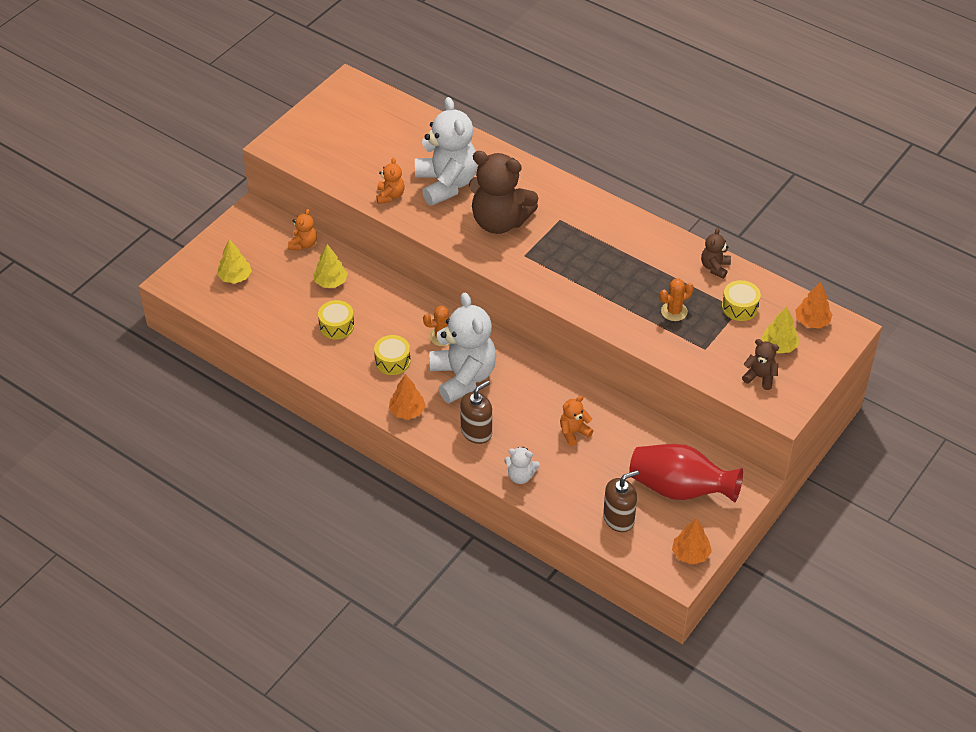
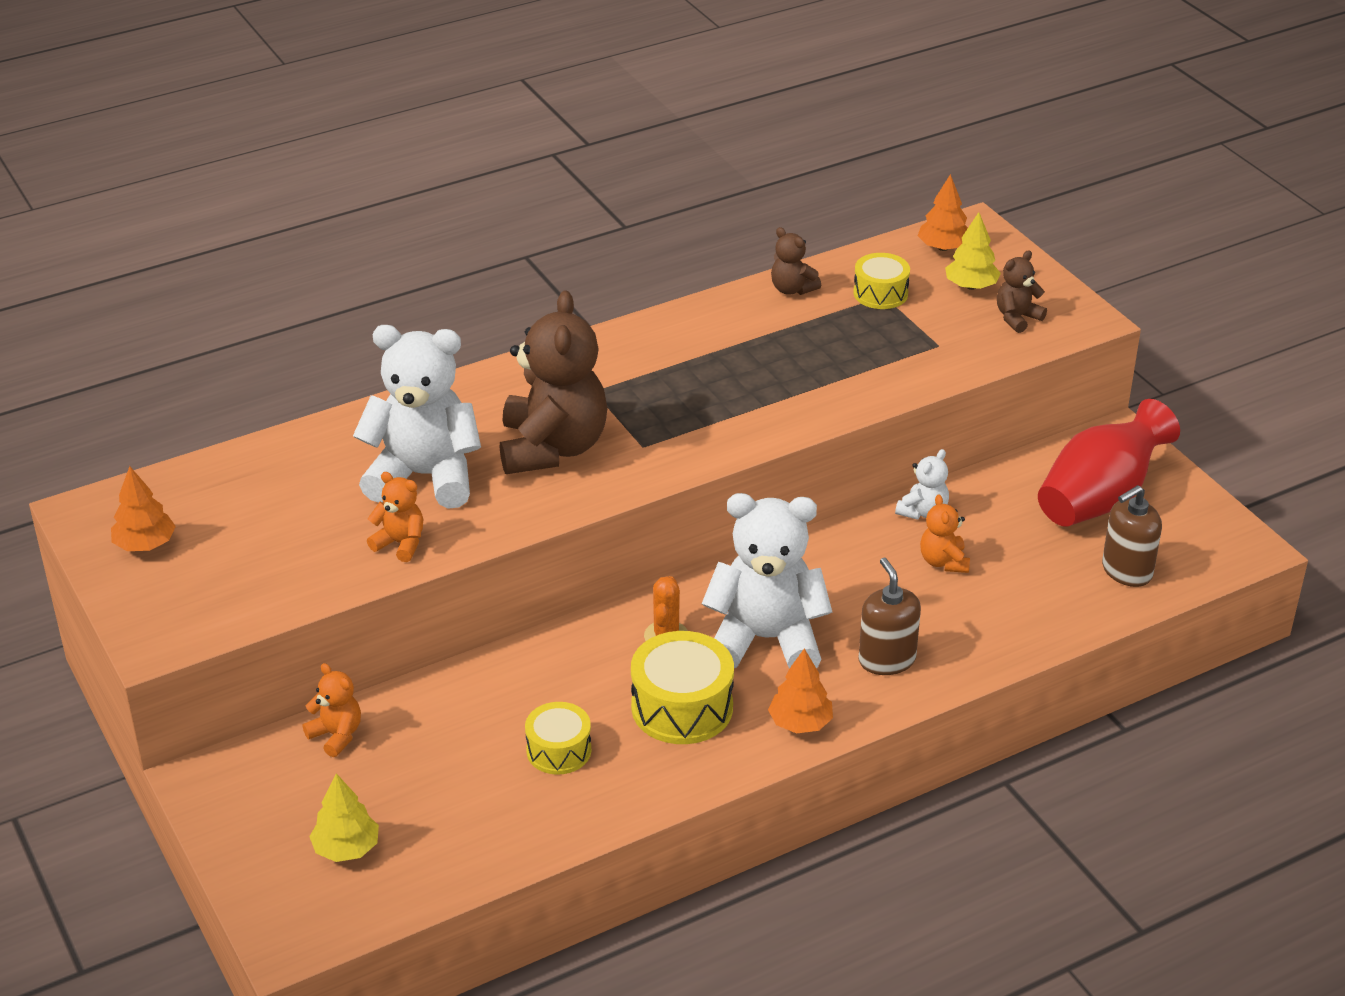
camera: 65 degrees left, 10 degrees down
(331, 282) = (452, 728): yellow tree -> none
(392, 361) = (682, 707): yellow drum -> yellow drum, size x1.60
(499, 221) = (552, 448): brown teddy bear -> brown teddy bear turned 45 degrees counterclockwise
(520, 476) = (999, 641): white teddy bear -> white teddy bear (923, 512)
(618, 519) = (1126, 571): brown soap dispenser -> brown soap dispenser turned 120 degrees counterclockwise
(674, 311) = (852, 348): orange cactus -> none
(690, 554) = (1218, 526): orange tree -> orange tree (145, 544)

